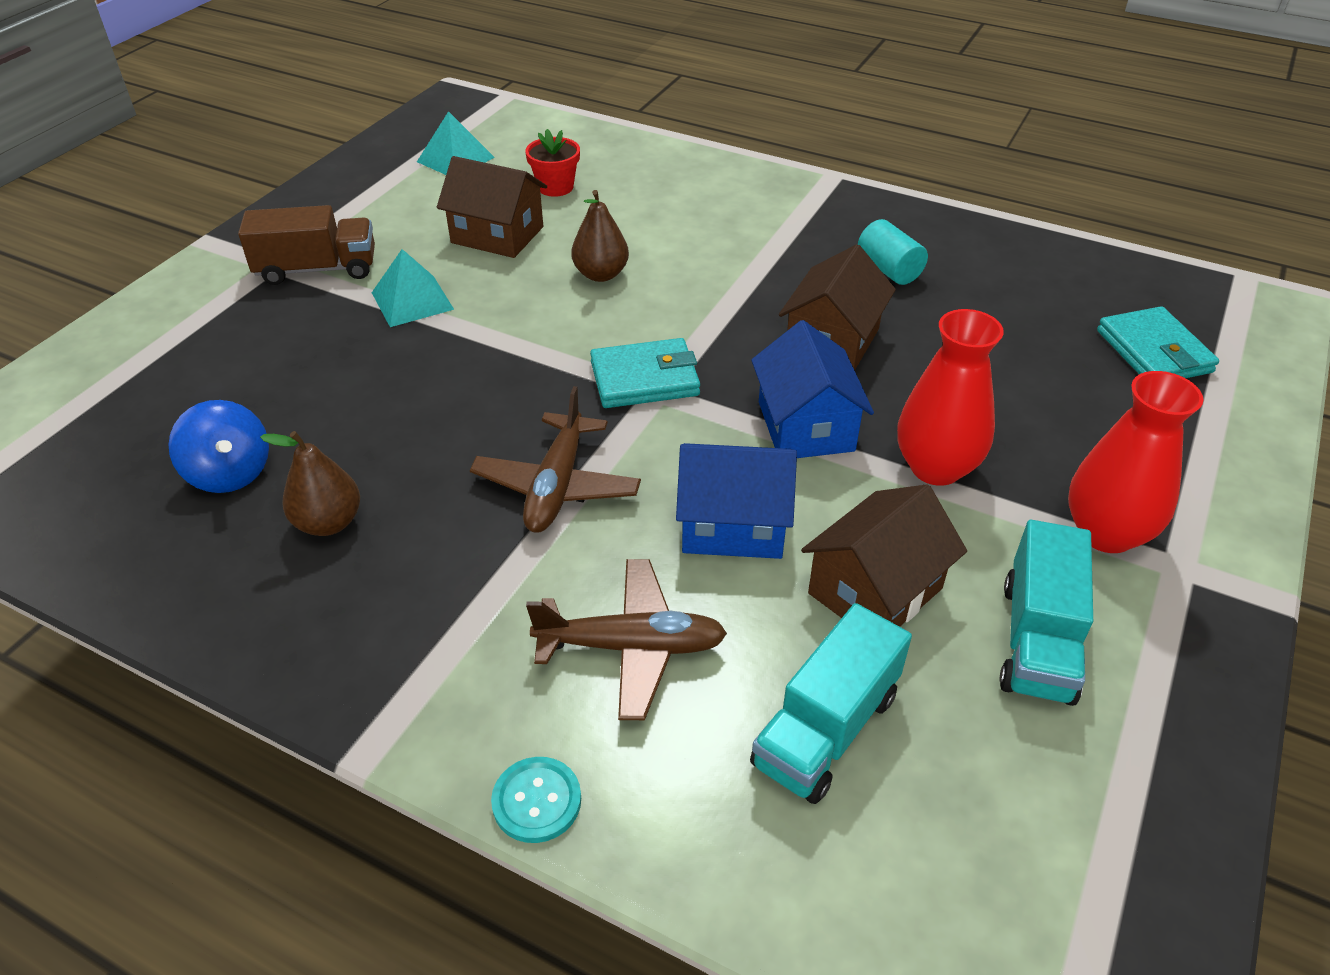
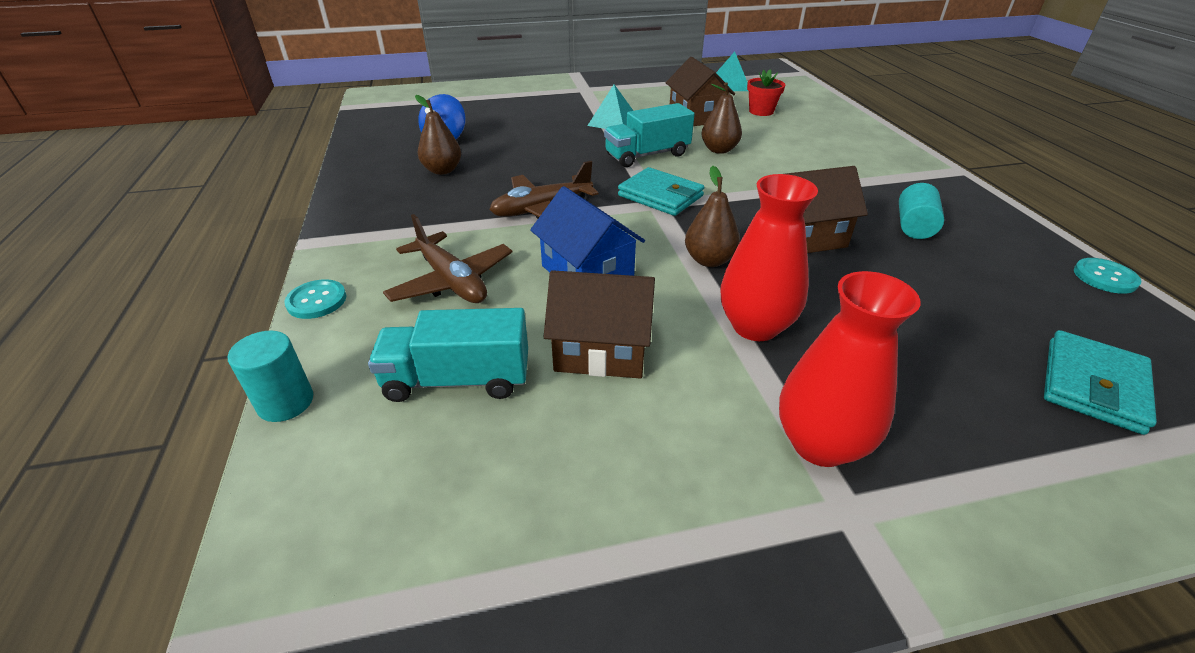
camera: 50 degrees right, 5 degrees down
(317, 269) = (597, 97): brown truck -> none
(732, 908) = (285, 402): none -> turquoise cylinder
(805, 426) = (709, 260): blue house -> brown pear
(1037, 640) = (649, 450): turquoise truck -> turquoise truck (647, 155)
(1052, 241) = (1105, 277): none -> turquoise button

